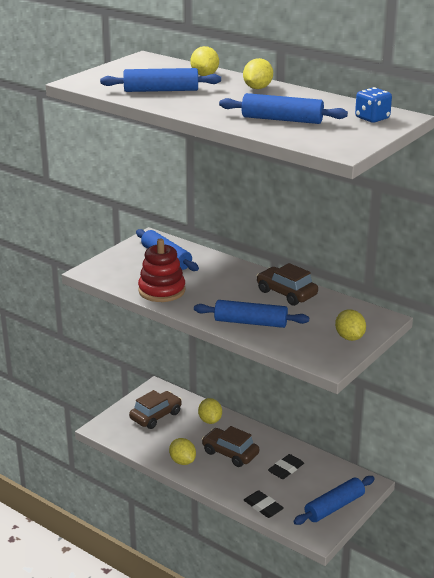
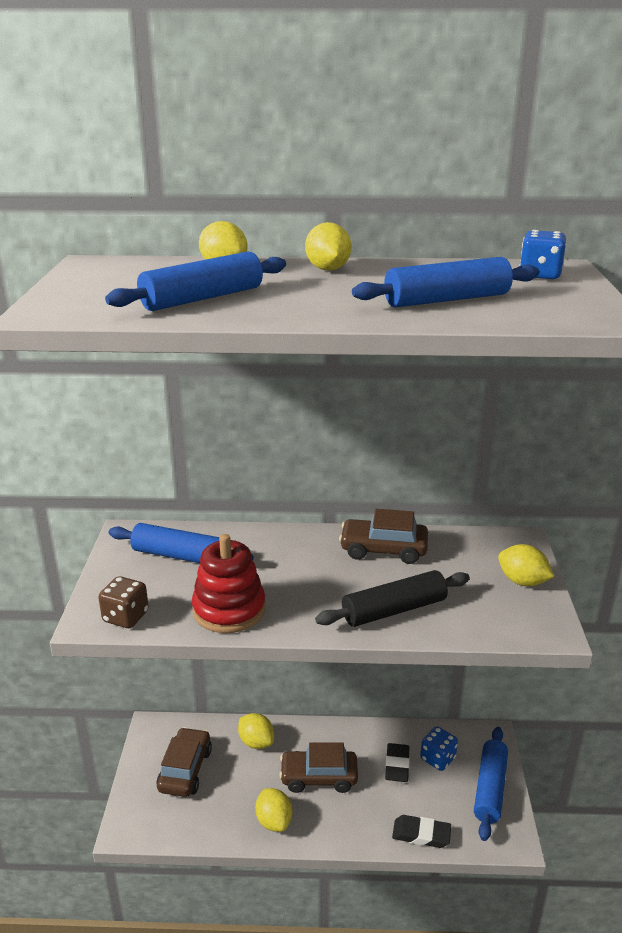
camera: 35 degrees left, 0 degrees up
(107, 275) = (125, 617): none -> brown dice
(182, 461) = (274, 821): yellow lemon -> yellow lemon turned 45 degrees clockwise
(250, 322) = (394, 610): blue rolling pin -> black rolling pin
(317, 478) = (438, 758): none -> blue dice

